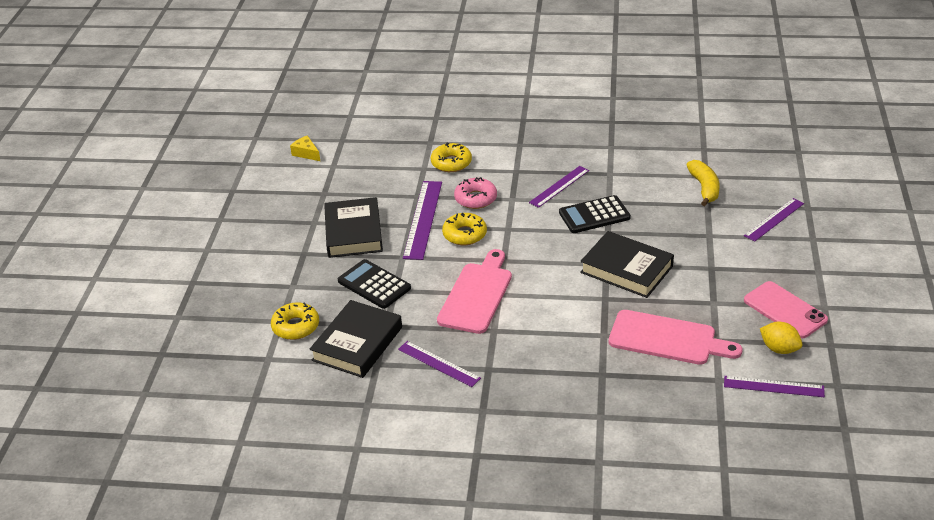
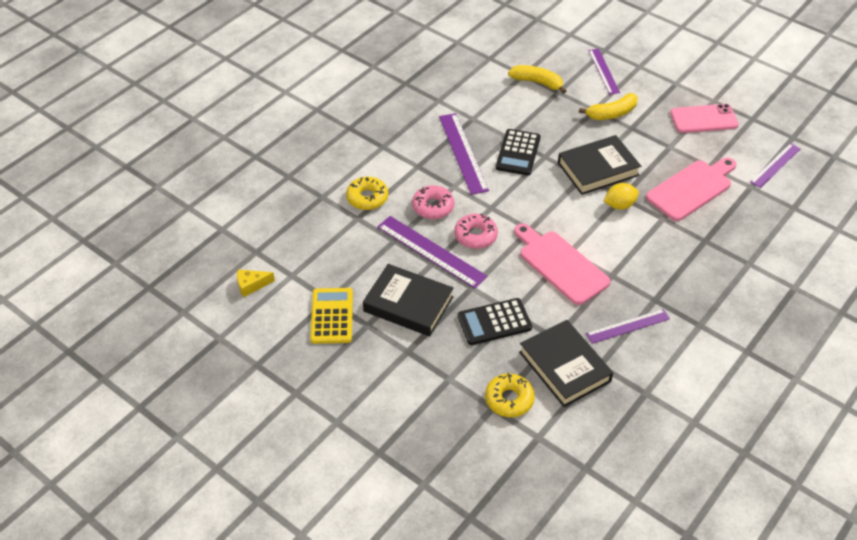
camera: 60 degrees left, 10 degrees up
(308, 202) = (332, 316): none -> yellow calculator
(464, 234) = (475, 236): yellow donut -> pink donut
(559, 186) = (463, 153): purple ruler -> purple ruler, size x1.54
(716, 248) = (611, 113): none -> yellow banana
(779, 349) = (740, 143): yellow lemon -> yellow lemon (619, 205)

